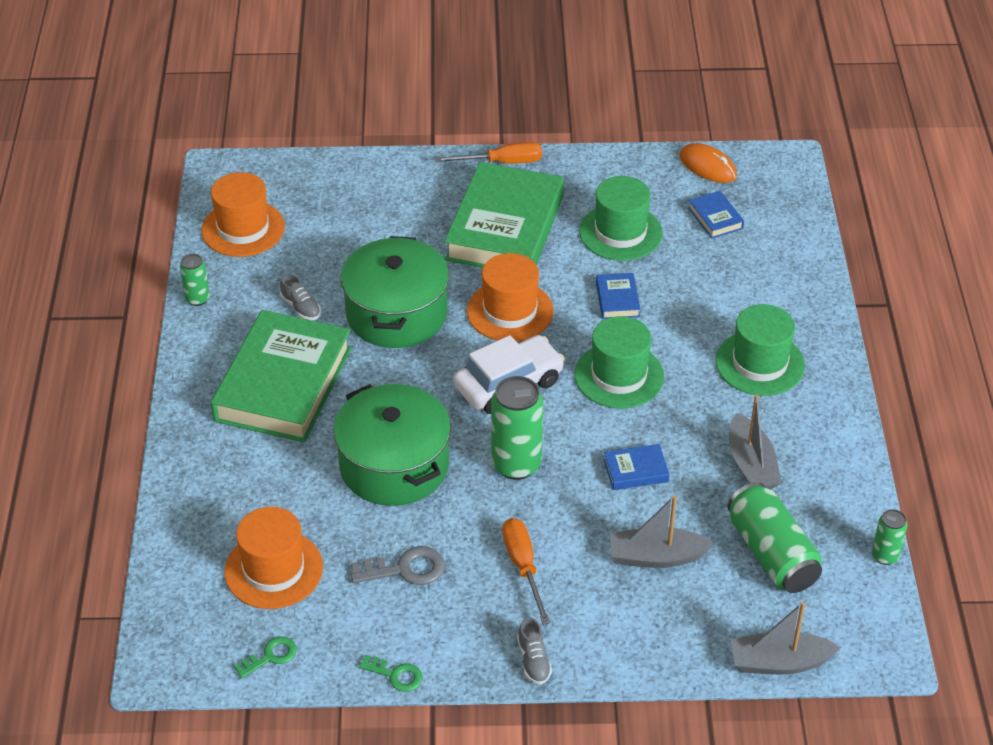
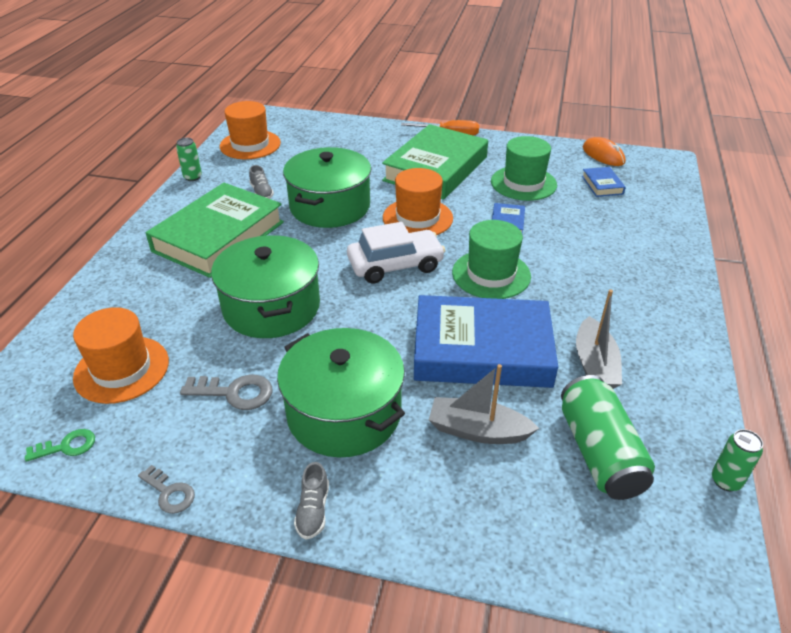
camera: 15 degrees right, 5 degrees down
(396, 675) = (169, 493): green key -> grey key
(516, 464) = (375, 325): green can -> none
(523, 566) = (344, 413): orange screwdriver -> green pot
(635, 470) = (482, 349): blue book -> blue book, size x2.45
(760, 363) = (619, 285): green hat -> none
(779, 662) = (585, 578): grey boat -> none

